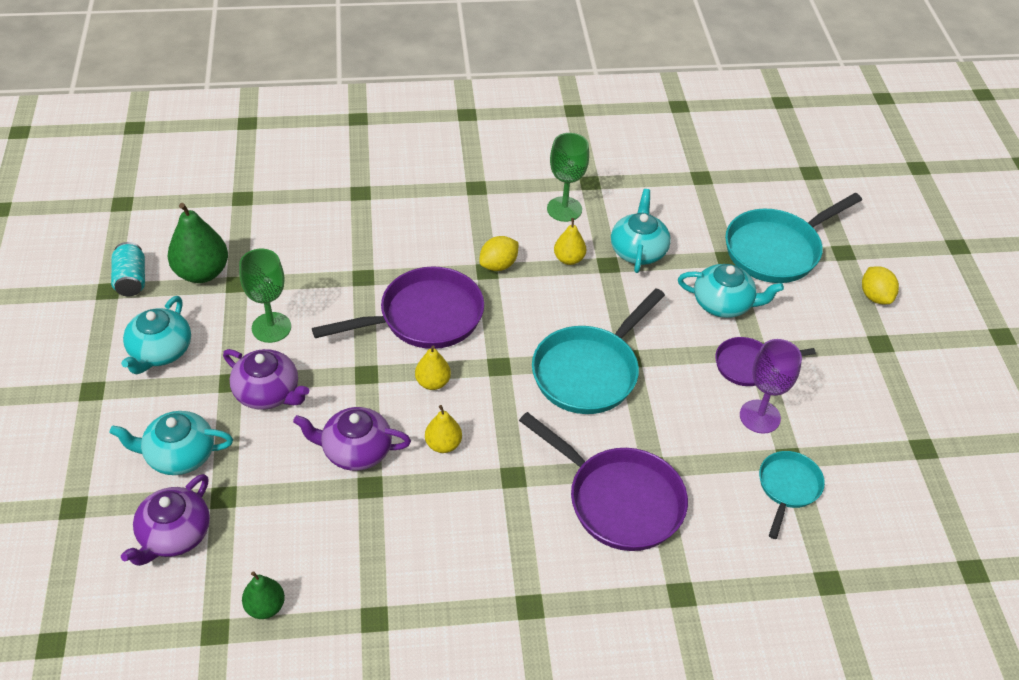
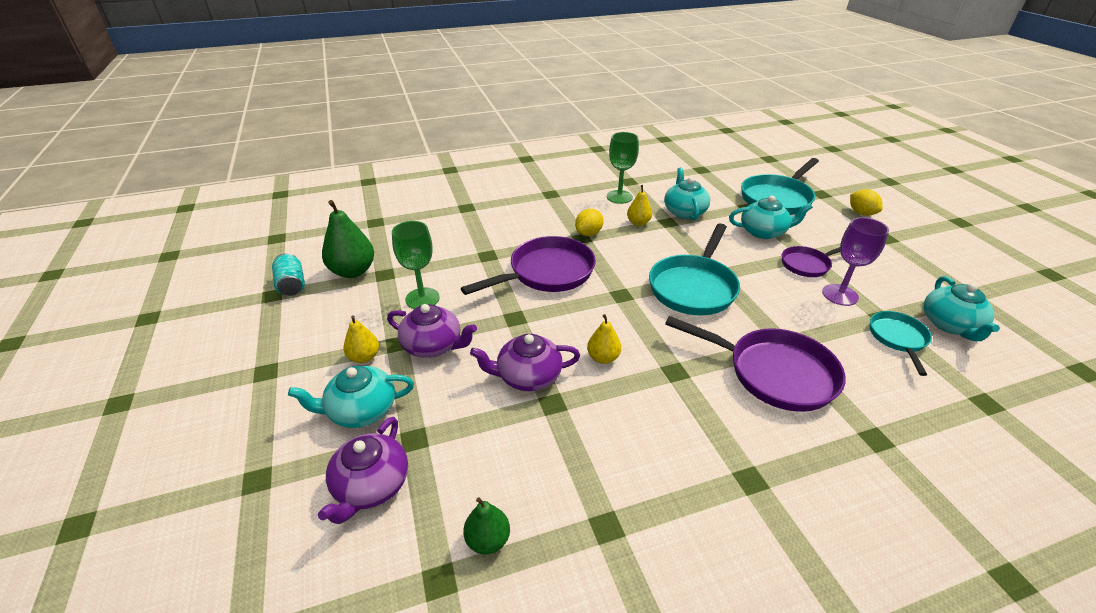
camera: 10 degrees left, 10 degrees down
(160, 351) = (327, 331): turquoise teapot -> turquoise teapot (950, 325)
(433, 382) = (573, 314): yellow pear -> yellow pear (364, 357)

